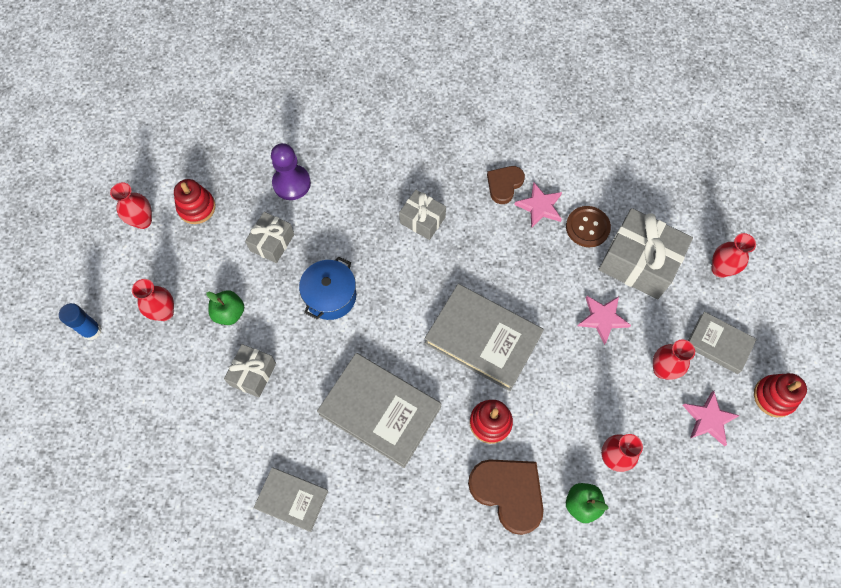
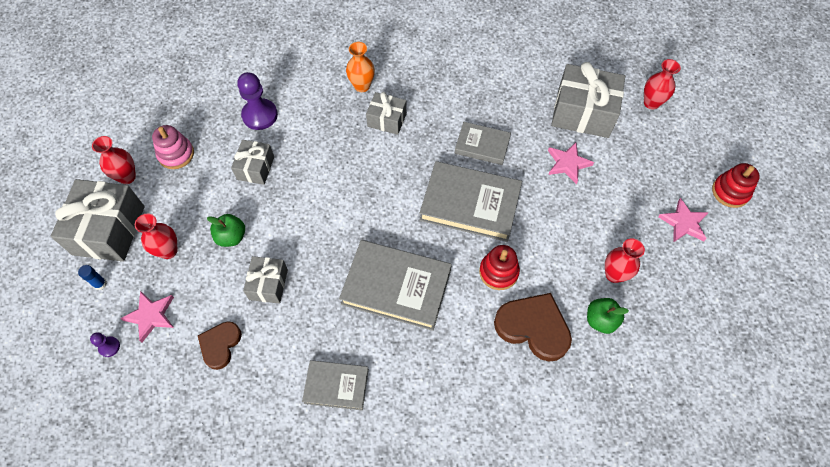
camera: 15 degrees left, 5 degrees down
(86, 399) = (109, 347): none -> purple pawn
(92, 330) = (100, 284): blue glue stick -> blue glue stick, size x0.66
(112, 275) = (109, 230): none -> grey gift
(196, 207) = (176, 154): red stacking toy -> pink stacking toy
(330, 296) = (322, 201): blue pot -> none
(407, 174) = (362, 86): none -> orange vase
(504, 185) = (449, 77): brown heart -> brown heart (220, 345)
(540, 206) = (485, 87): pink star -> pink star (151, 316)
(587, 227) = (531, 95): brown button -> none
(662, 369) = (631, 192): red vase -> none
(718, 344) = (670, 161): grey book -> grey book (482, 145)

